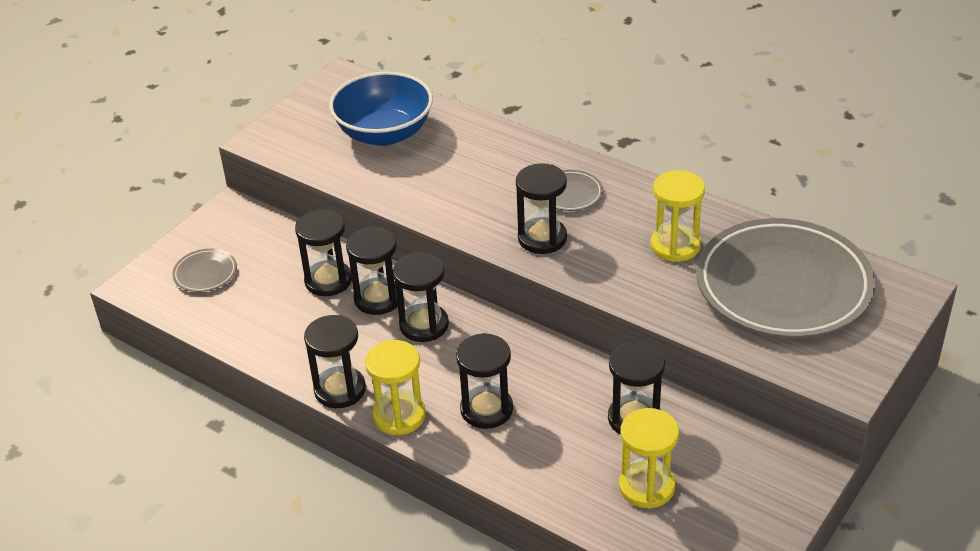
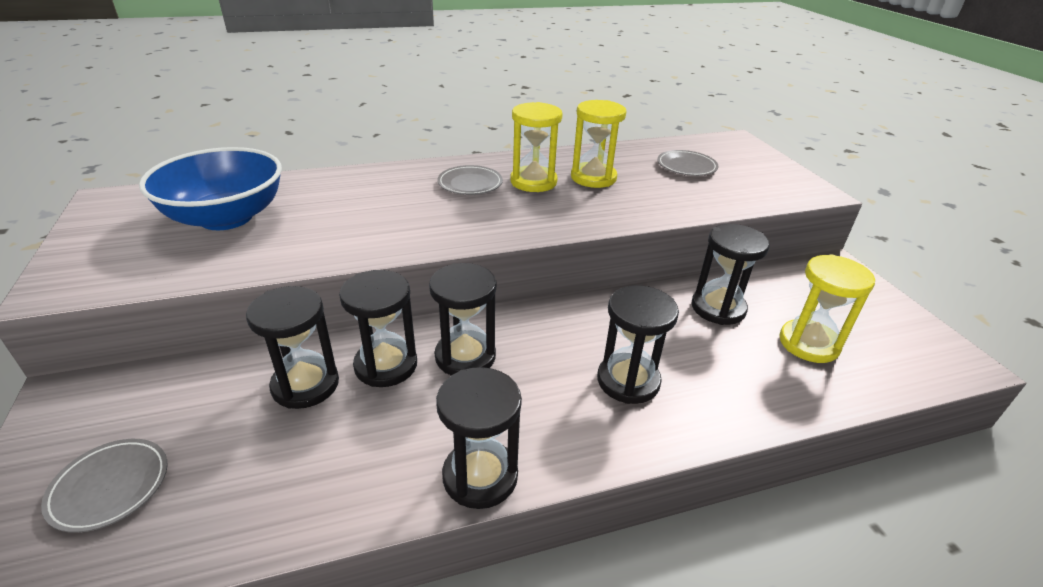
camera: 55 degrees left, 5 degrees down
(399, 416) = (575, 449): yellow hourglass -> yellow hourglass (533, 182)
(542, 238) = (502, 217): black hourglass -> none
(783, 285) = (686, 166): grey plate -> grey plate, size x0.40

